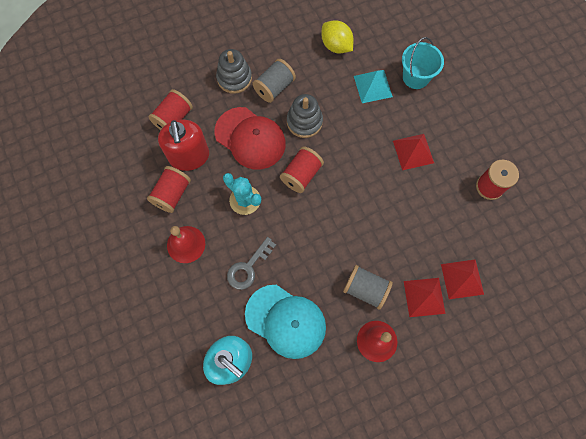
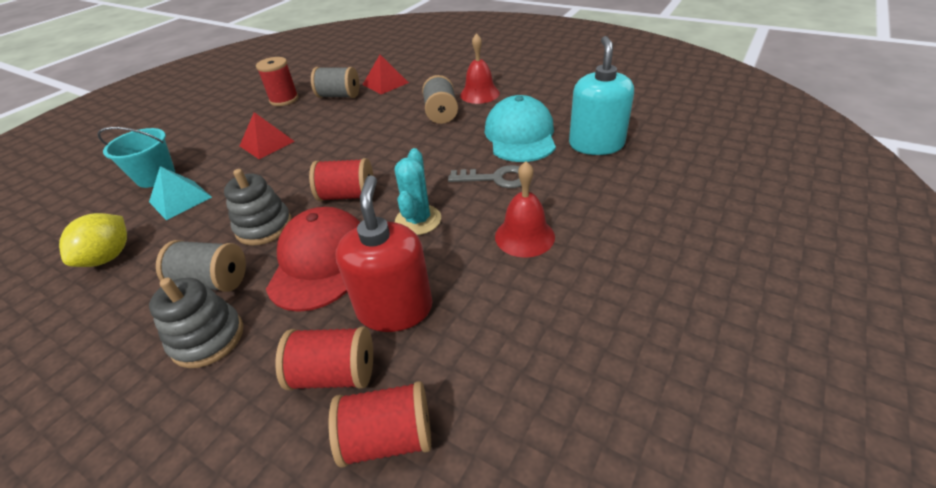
camera: 120 degrees left, 30 degrees down
(172, 194) = (471, 290): red spool -> red spool (388, 438)
(189, 156) = (395, 308): red soap dispenser -> red soap dispenser turned 45 degrees counterclockwise
(424, 297) = (418, 90): red pyramid -> none
(463, 230) = (339, 96): none -> grey spool

